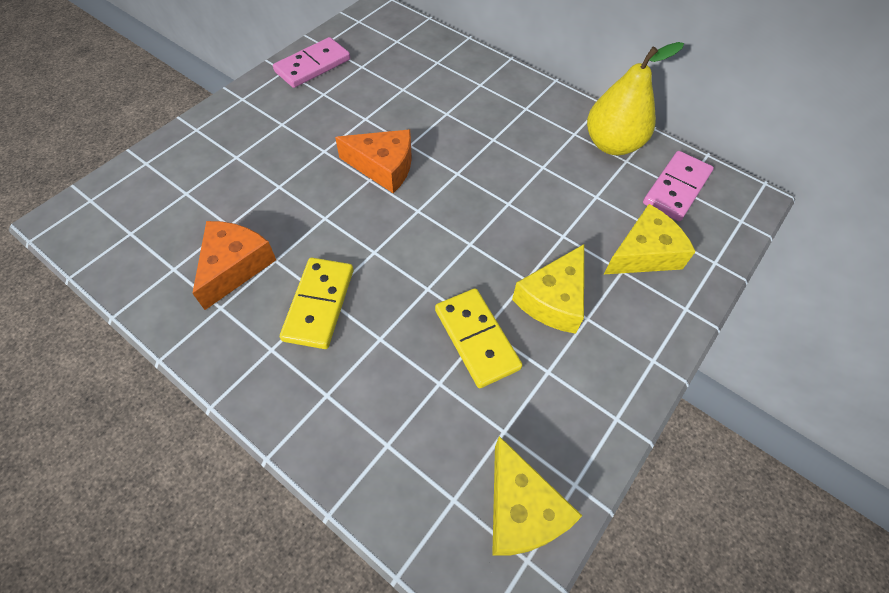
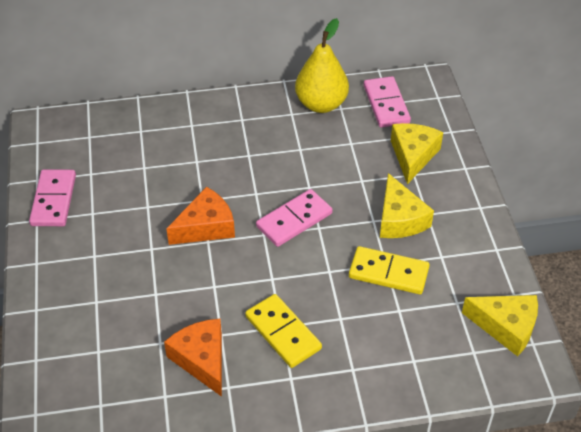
camera: 45 degrees left, 10 degrees down
(458, 220) = (294, 220): none -> pink domino

